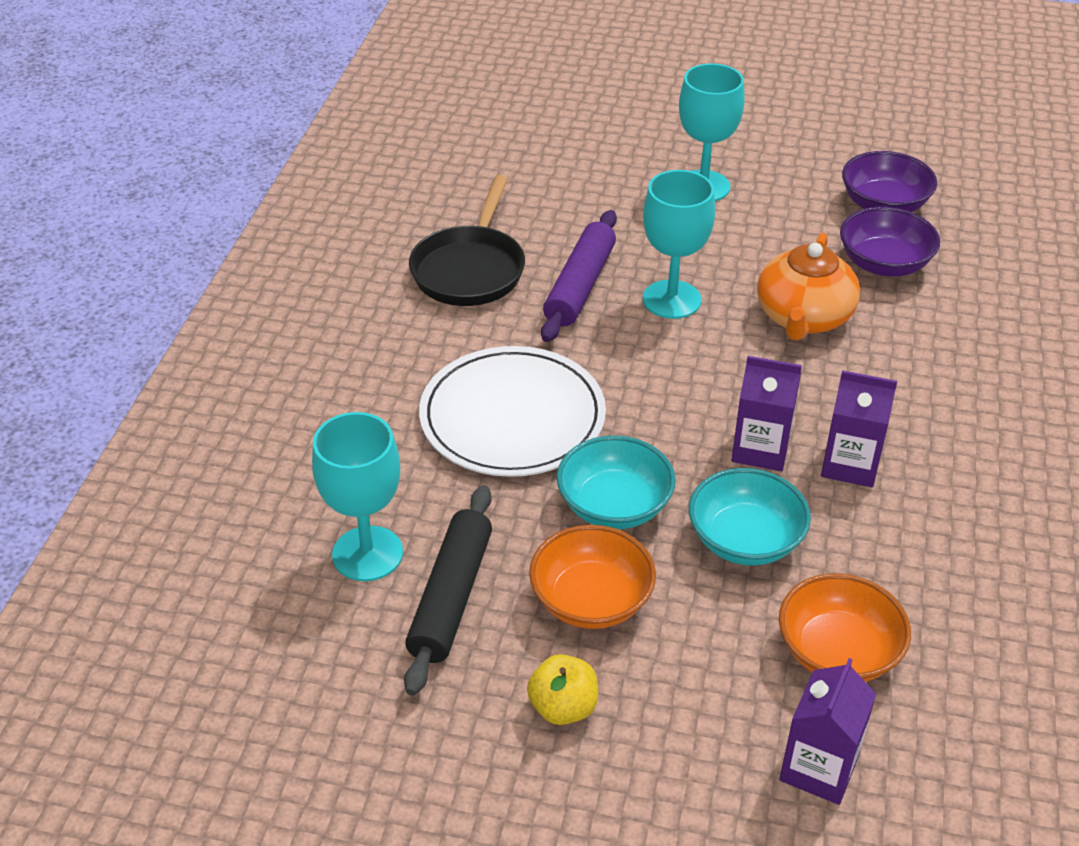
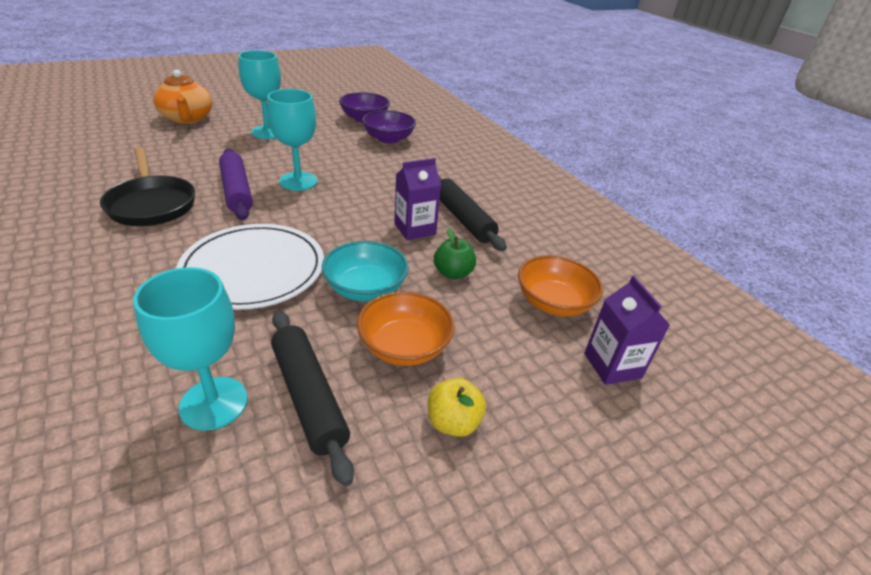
camera: 45 degrees left, 5 degrees down
(745, 540) = (453, 273): turquoise bowl -> green apple
(803, 317) = (375, 169): orange teapot -> orange teapot (187, 119)
(850, 464) = (463, 219): purple carton -> black rolling pin

